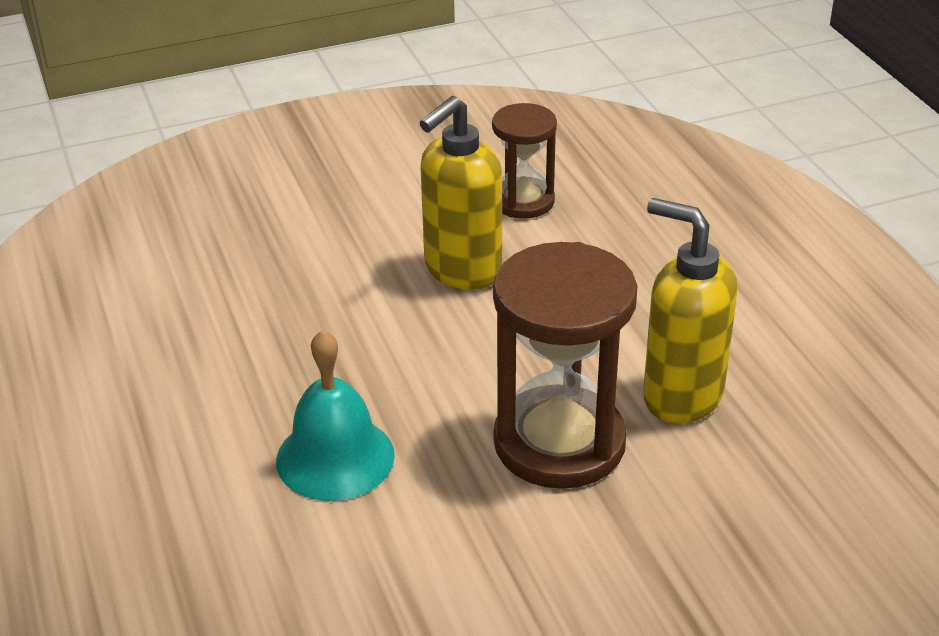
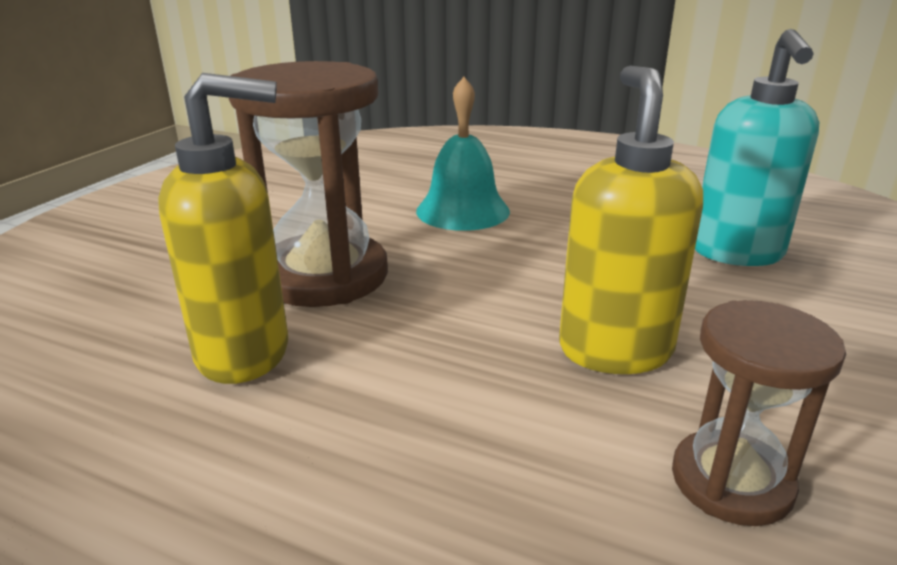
camera: 135 degrees right, 10 degrees down
(243, 277) = (737, 253): none -> turquoise soap dispenser

